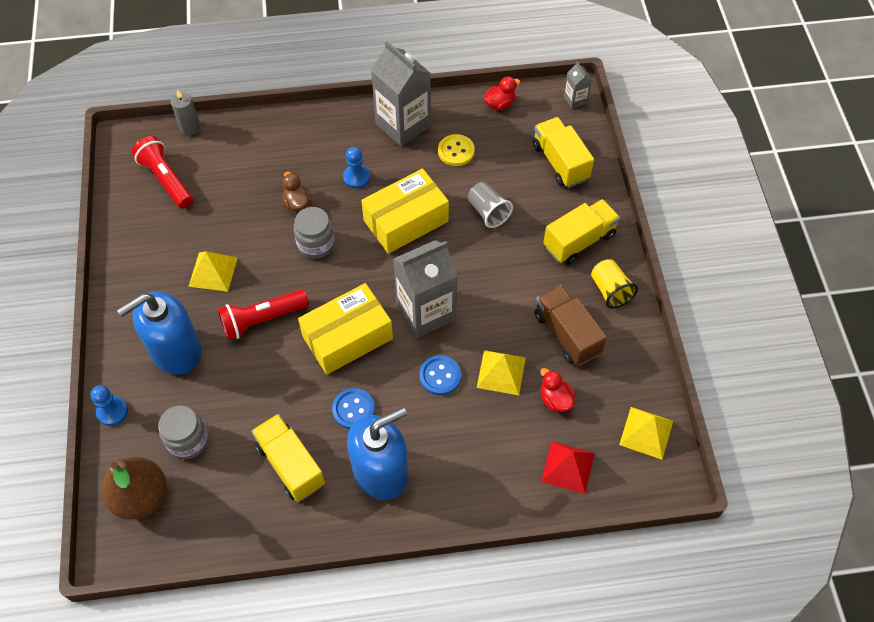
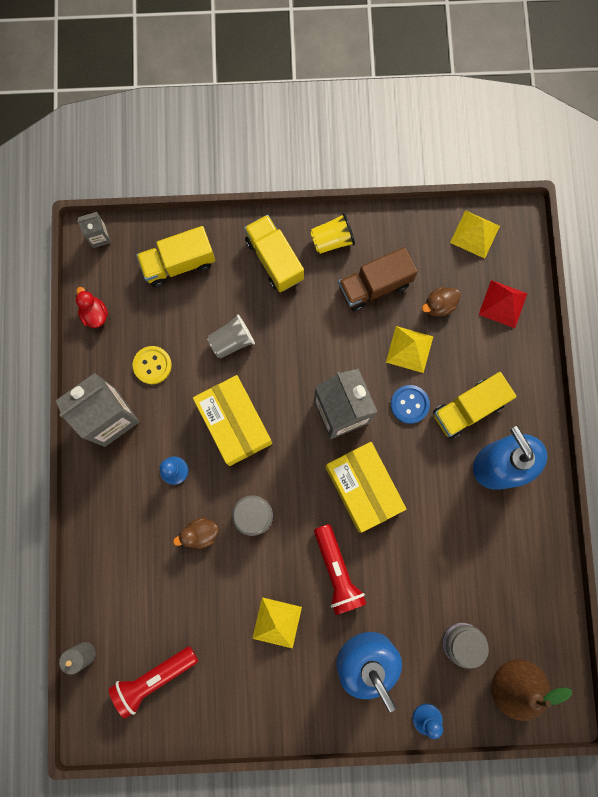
camera: 85 degrees left, 20 degrees up
(290, 465) = (489, 545): yellow truck -> yellow truck (468, 409)
(353, 409) = (438, 486): blue button -> none
(555, 399) = (439, 305): red duck -> brown duck

